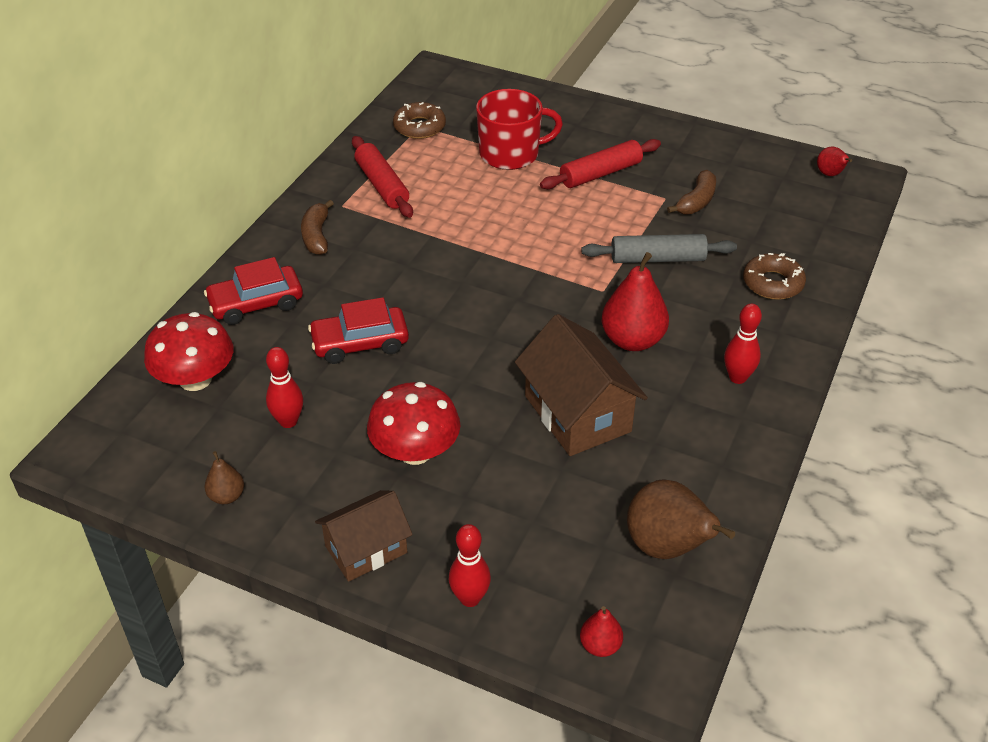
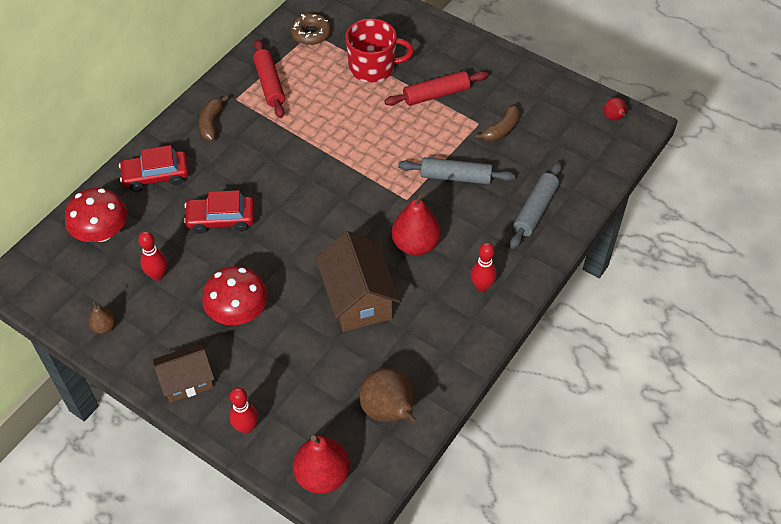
camera: 10 degrees right, 10 degrees up
(600, 646) = (322, 475): red pear -> red pear, size x1.94
(773, 283) = (535, 210): brown donut -> grey rolling pin

